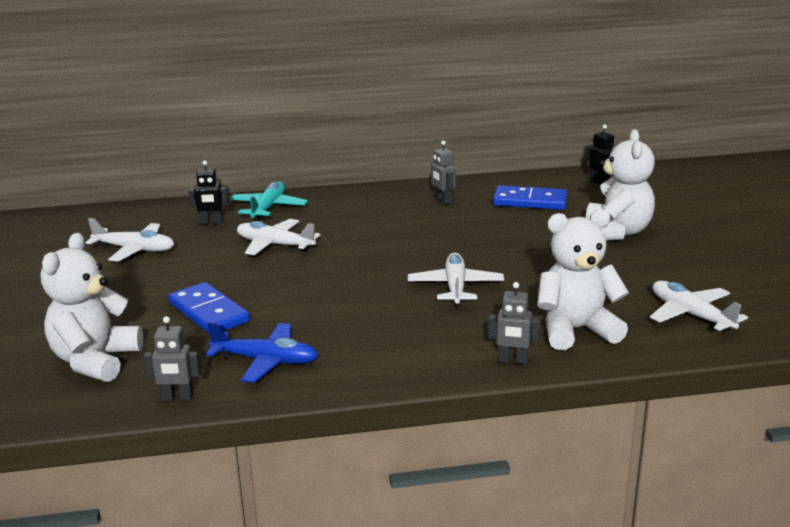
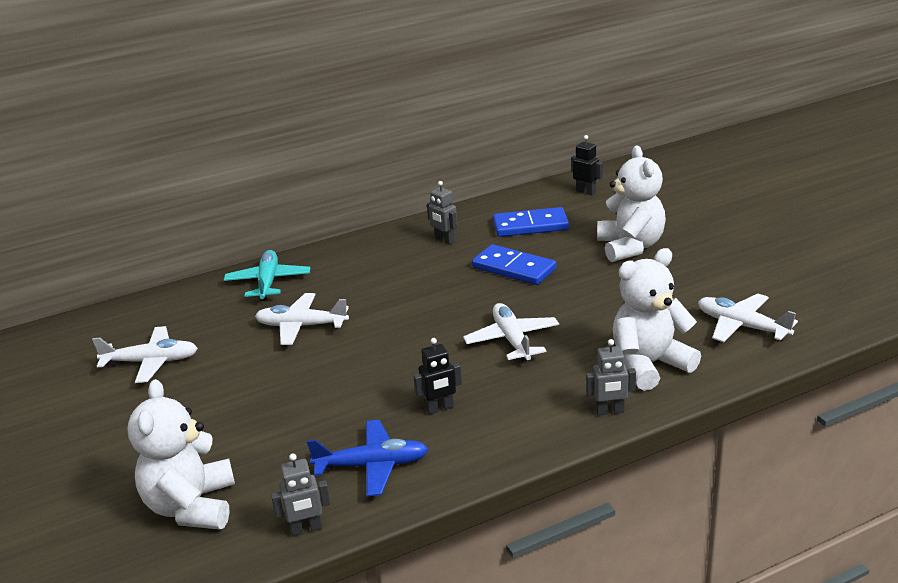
camera: 15 degrees left, 5 degrees up
(208, 312) = (279, 422): blue domino -> blue domino (514, 268)
(211, 223) = (216, 312): black robot -> black robot (440, 408)

